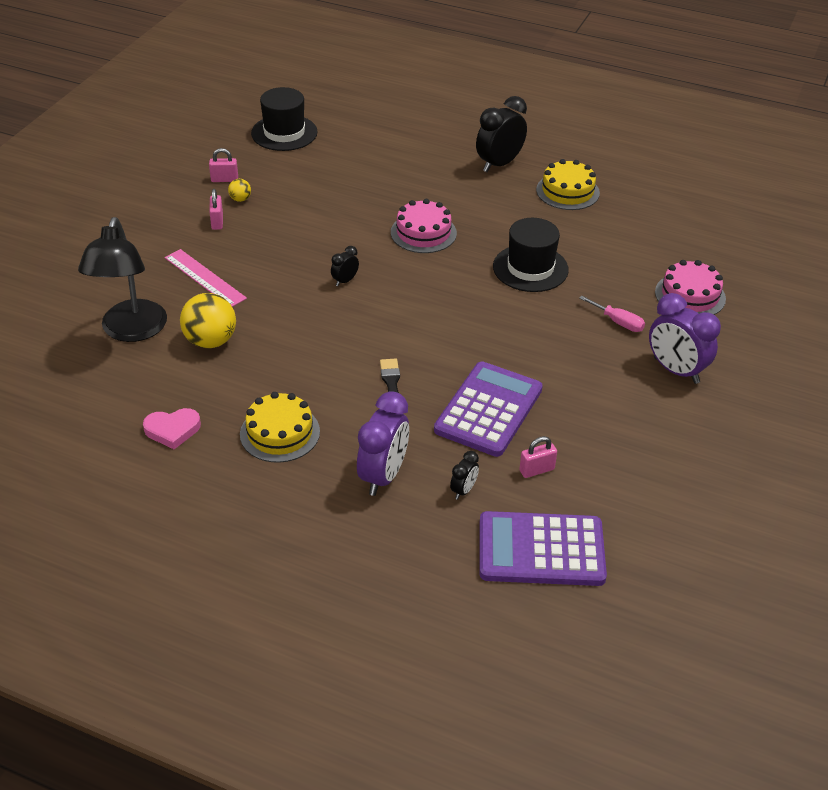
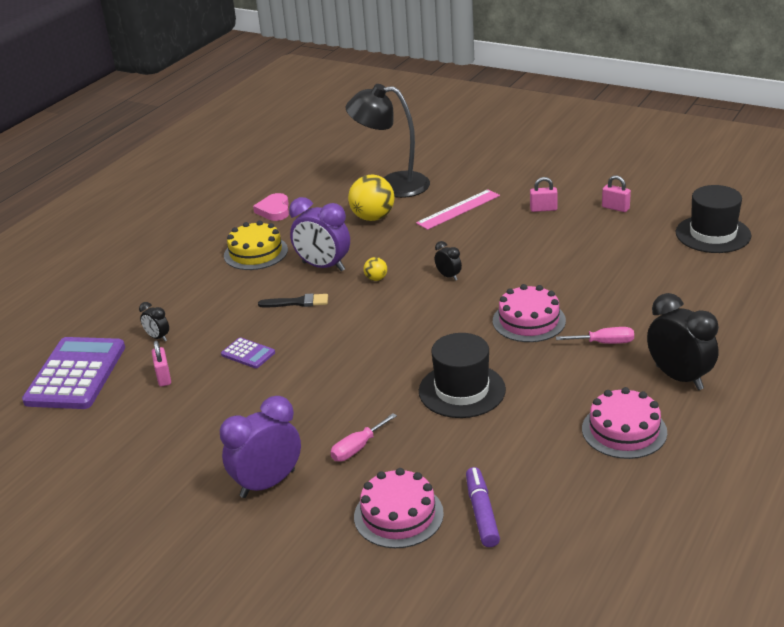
camera: 100 degrees right, 10 degrees down
(224, 179) = (615, 208): pink padlock -> pink padlock turned 60 degrees counterclockwise
(240, 199) = (582, 218): yellow ball -> yellow ball (376, 279)
(383, 476) = (190, 299): purple clock -> purple clock (323, 266)
(455, 195) = (604, 343): none -> pink screwdriver
(488, 410) = (248, 354): purple calculator -> purple calculator, size x0.45
(567, 191) = (624, 430): yellow cake -> pink cake
(675, 256) = (481, 513): none -> purple marker

